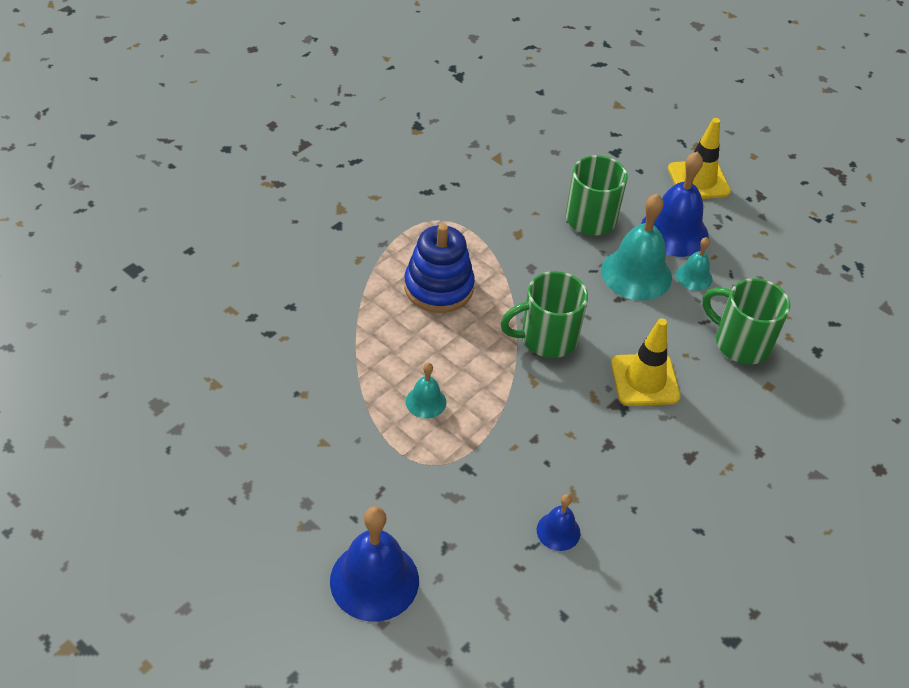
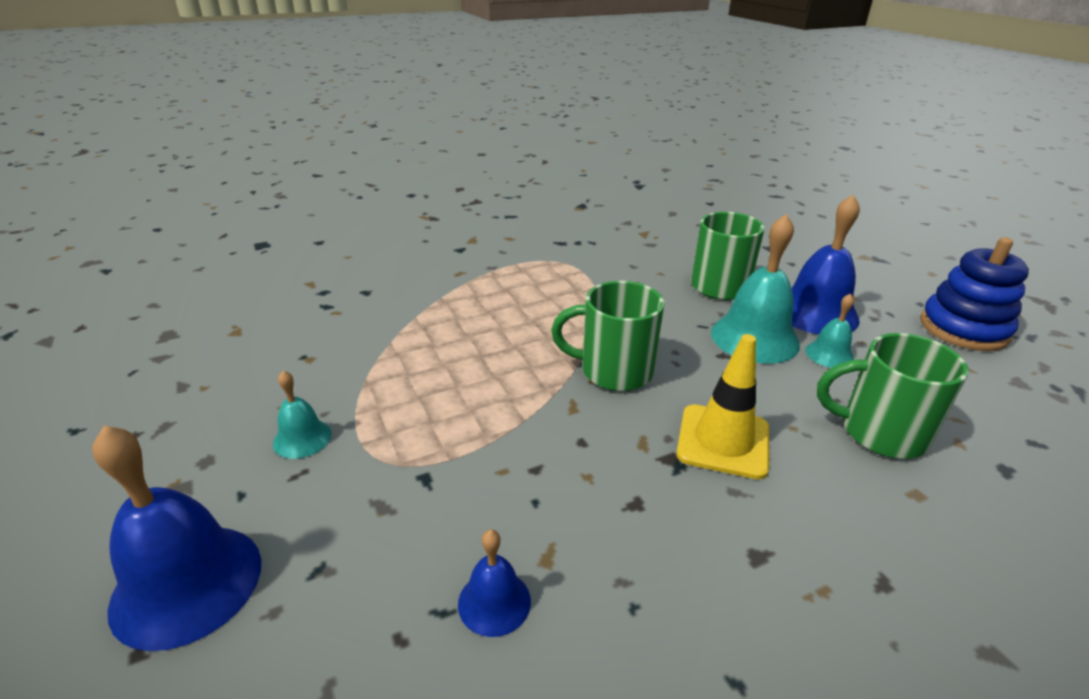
camera: 25 degrees right, 15 degrees down
(426, 401) = (430, 396): turquoise bell -> turquoise bell (302, 438)
(438, 287) = (521, 306): blue stacking toy -> blue stacking toy (963, 329)
(698, 180) = (858, 280): yellow traffic cone -> none
(740, 343) = (879, 432): green mug -> green mug turned 45 degrees counterclockwise

